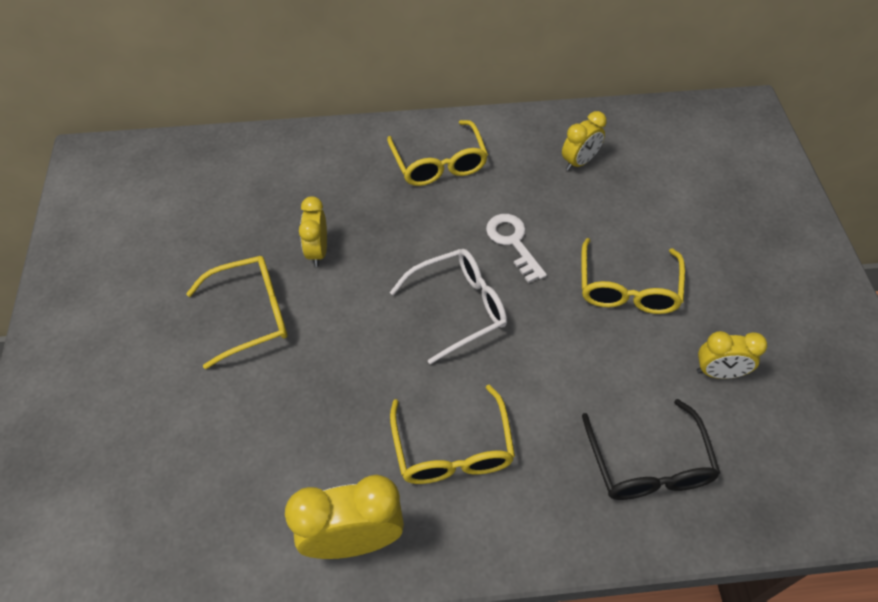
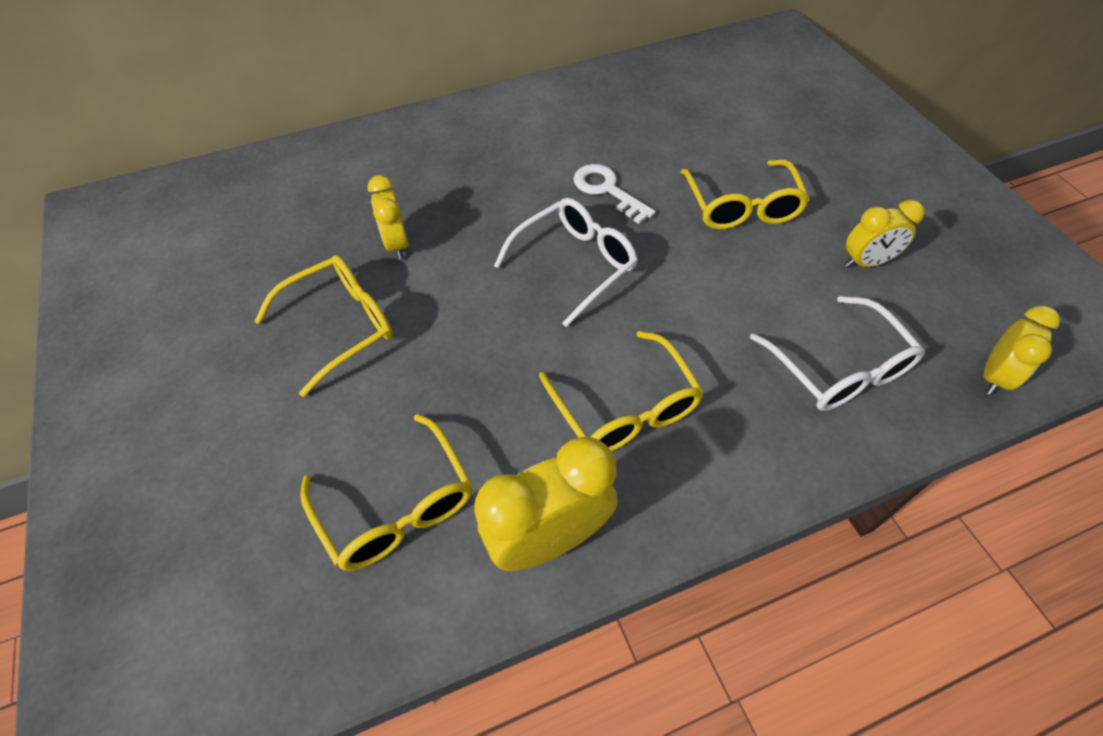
camera: 15 degrees left, 0 degrees up
(439, 163) = (500, 135): yellow glasses -> yellow glasses (397, 506)
(579, 162) = (643, 105): yellow clock -> yellow clock (994, 376)
(648, 464) = (838, 368): black glasses -> white glasses

